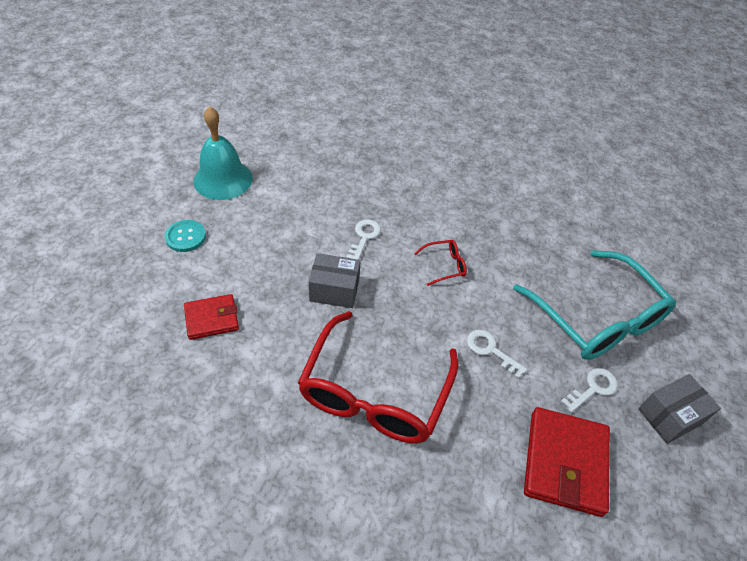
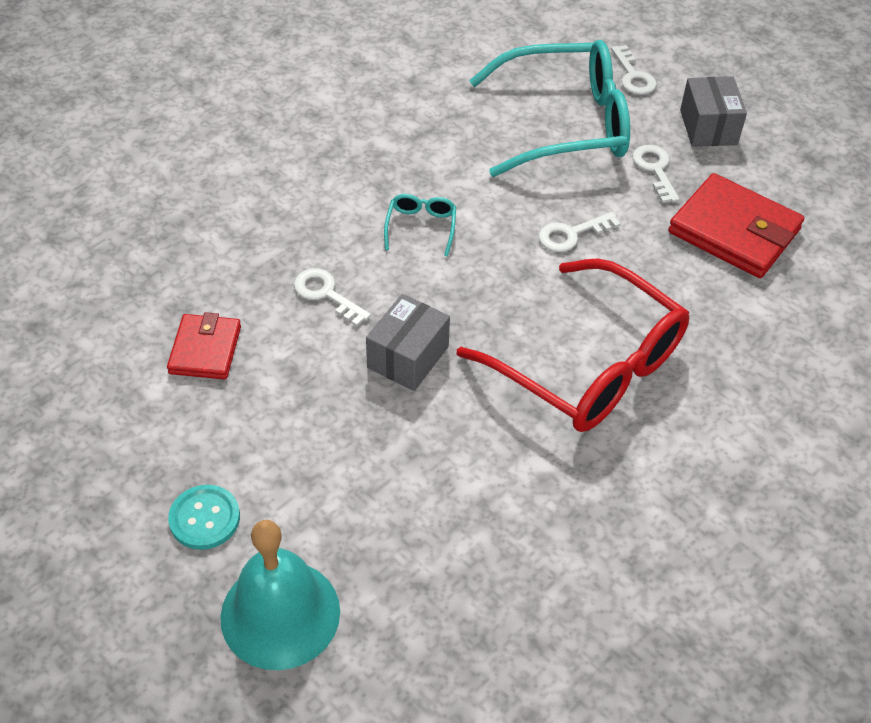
camera: 65 degrees left, 0 degrees up
(212, 319) = (394, 516): red wallet -> red wallet (205, 350)
(223, 179) = (94, 437): turquoise bell -> turquoise bell (280, 614)
(444, 265) = (421, 227): red glasses -> turquoise glasses
(684, 348) = (633, 76): none -> white key

